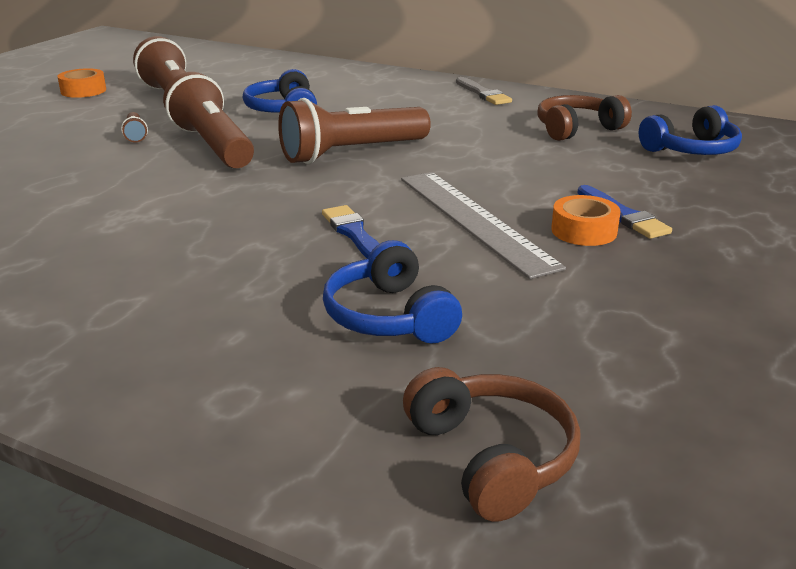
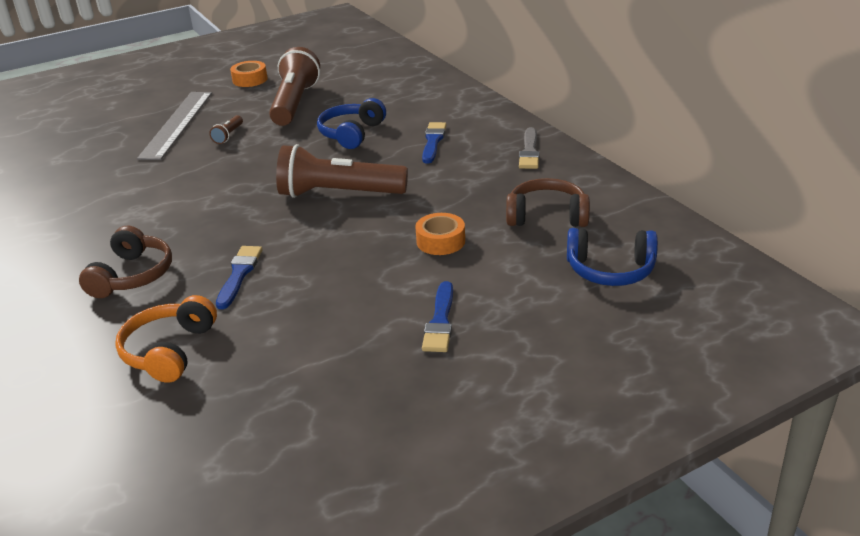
camera: 35 degrees right, 5 degrees up
(213, 146) = (261, 160): brown flashlight -> none
(380, 102) = (433, 141): none -> blue brush
(389, 316) = (169, 351): blue headphones -> orange headphones
(474, 220) = (330, 288): grey ruler -> grey ruler (177, 124)
(492, 457) = (86, 473): brown headphones -> brown headphones (132, 275)
(584, 231) = (388, 326): orange tape -> orange tape (440, 241)

